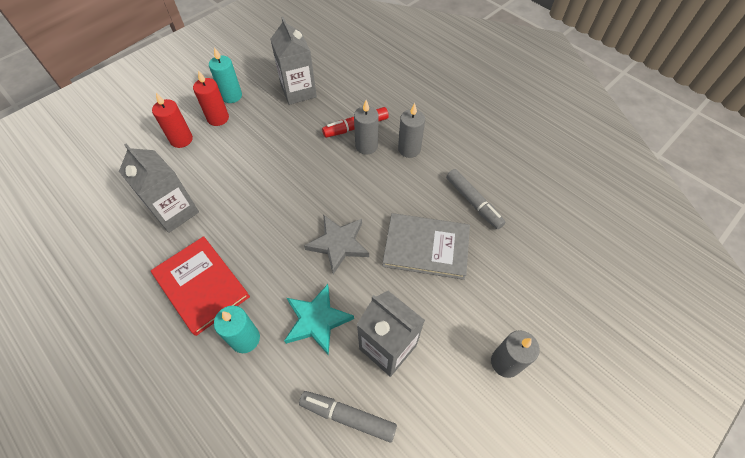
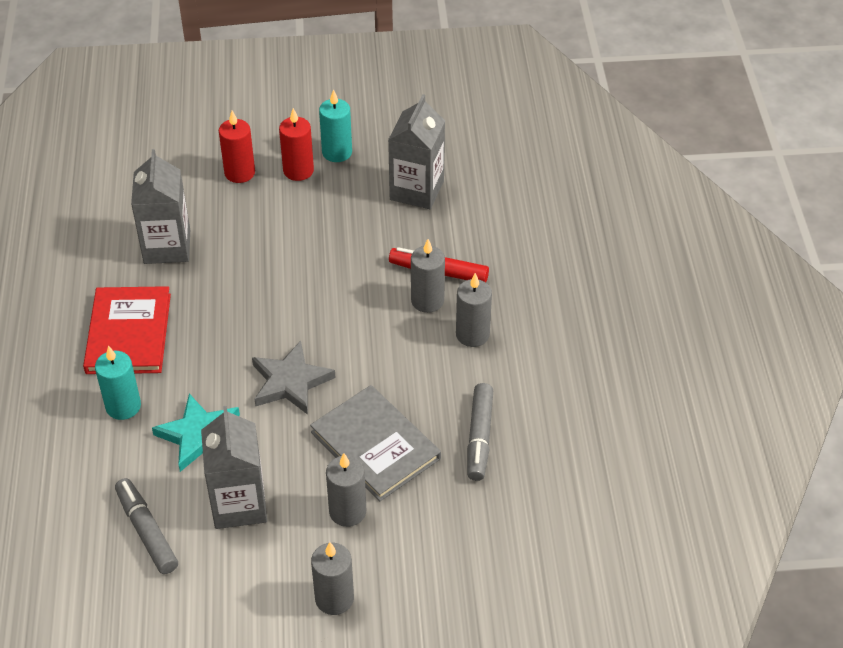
camera: 40 degrees right, 10 degrees down
(454, 300) = (347, 511): none -> grey candle

